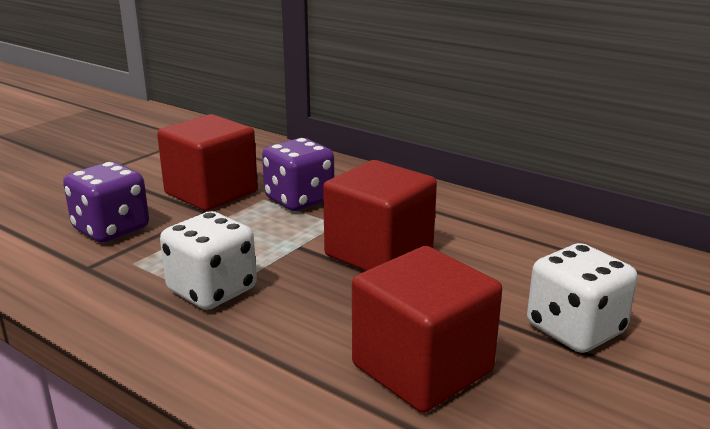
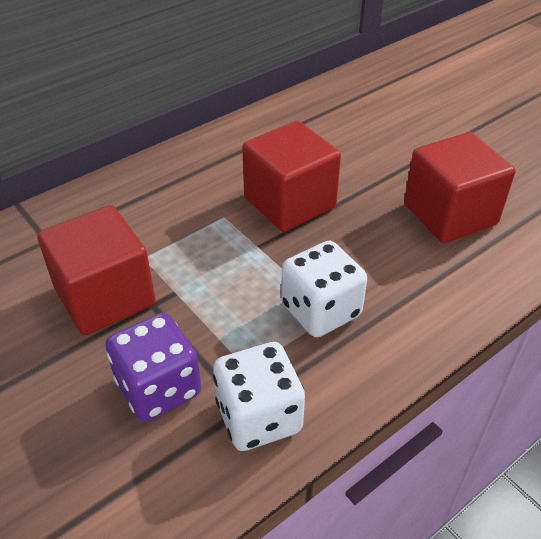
camera: 75 degrees left, 20 degrees up
(299, 200) = (161, 233): purple dice -> none
(575, 329) = (417, 143): white dice -> white dice (259, 417)

